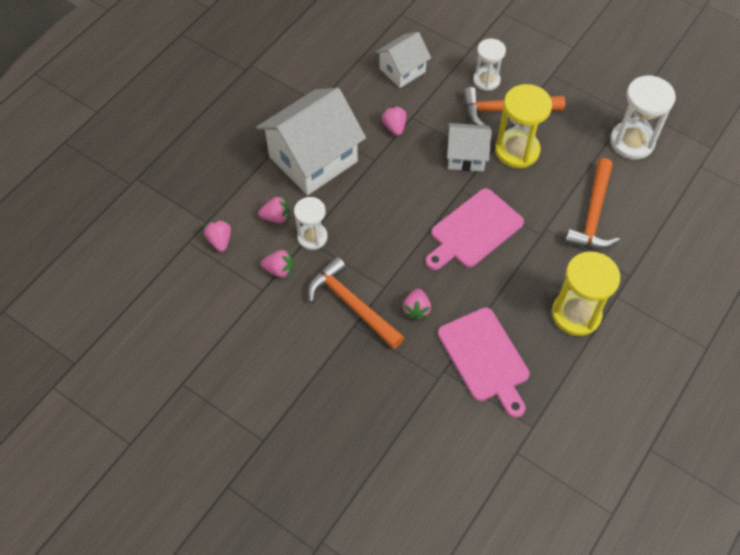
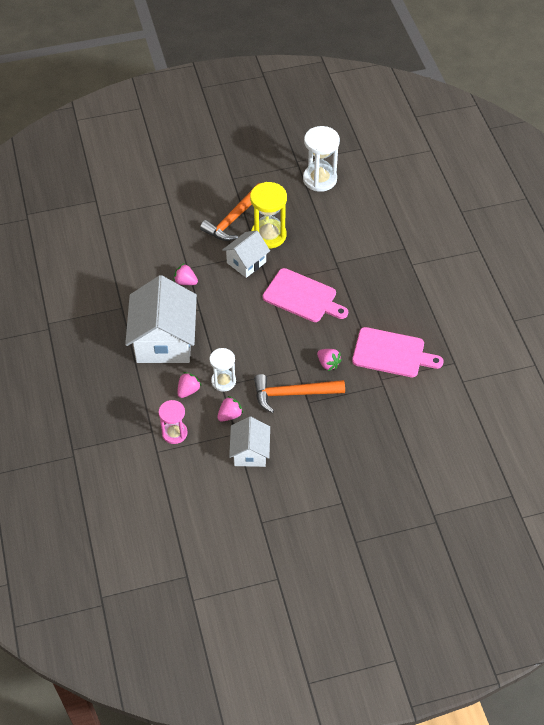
camera: 50 degrees left, 5 degrees down
(220, 241) = (174, 433): pink strawberry -> pink hourglass
(402, 70) = (146, 247): white house -> white house (250, 452)
(473, 230) = (302, 297): pink cutting board -> pink cutting board turned 60 degrees counterclockwise
(486, 80) = (201, 211): white hourglass -> none
(576, 314) = (404, 290): yellow hourglass -> none
(593, 215) = (349, 234): orange hammer -> none

